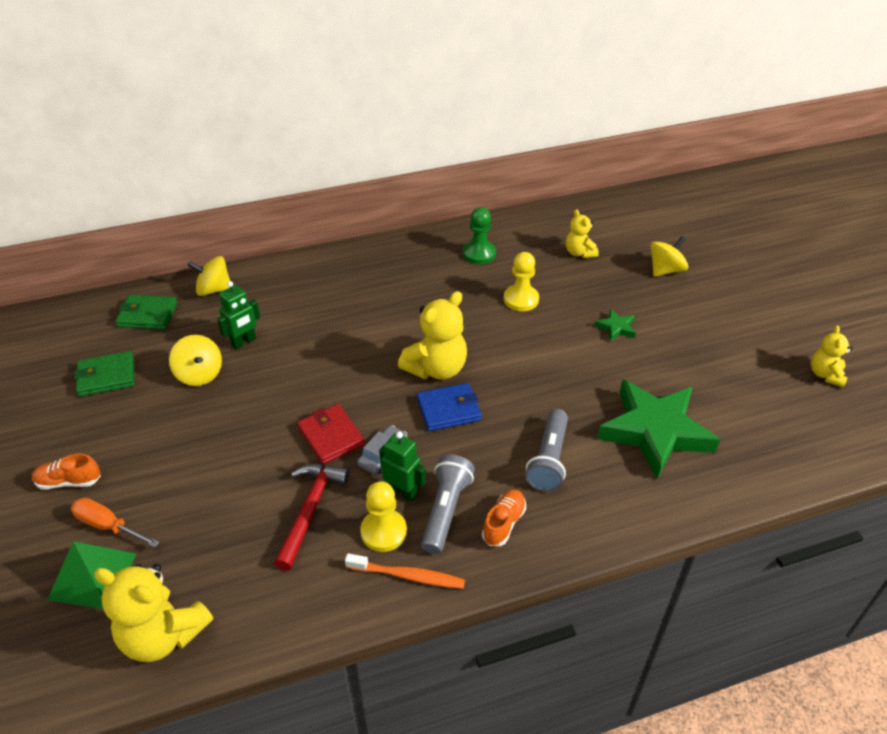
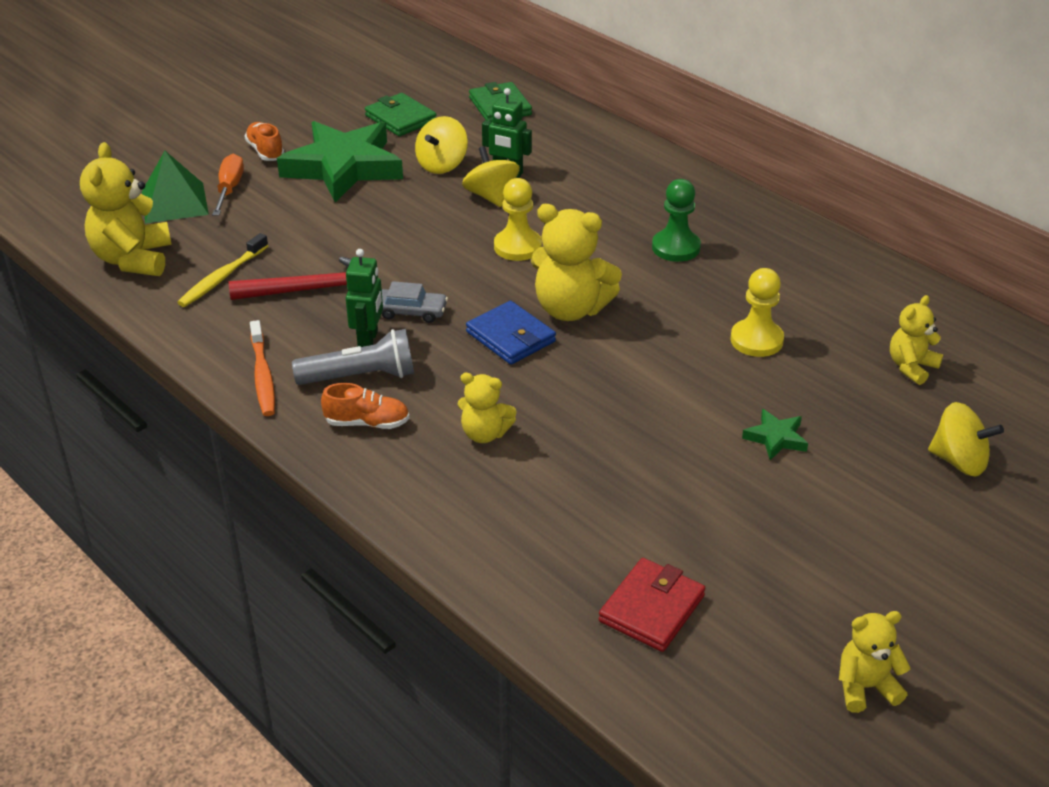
camera: 65 degrees right, 5 degrees down
(214, 290) = (570, 127): yellow spinning top -> yellow spinning top (491, 196)
(247, 568) = (222, 278): none -> yellow toothbrush
(331, 436) = (414, 270): red wallet -> red wallet (652, 608)
(383, 531) = (309, 343): yellow pawn -> yellow pawn (517, 247)
(479, 254) = (816, 281): green pawn -> green pawn (676, 247)
(548, 459) = (485, 434): grey flashlight -> yellow teddy bear
(655, 431) = (597, 516): green star -> green star (343, 167)

